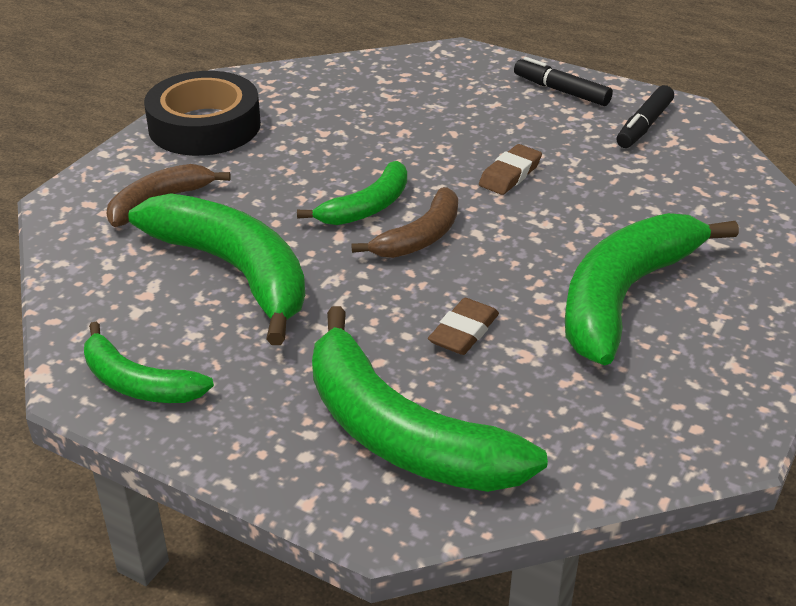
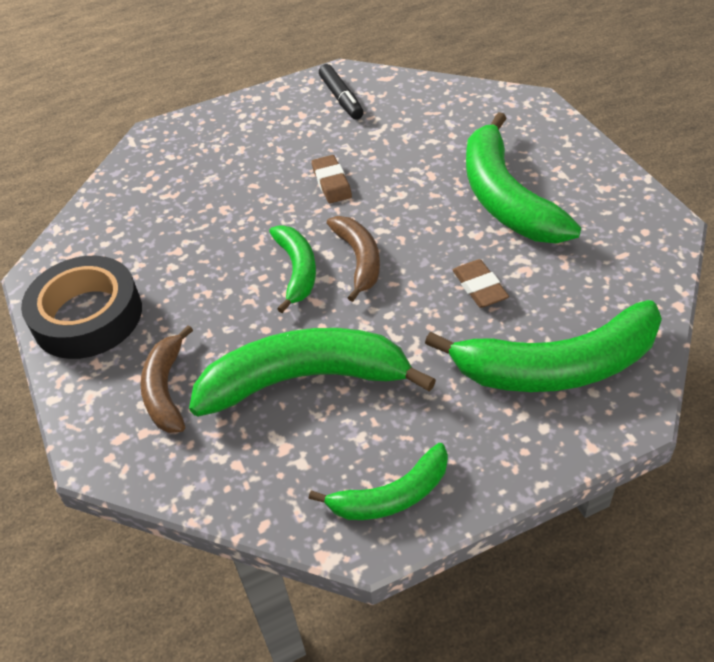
camera: 50 degrees left, 10 degrees up
(561, 91) = (261, 112): black marker -> none

